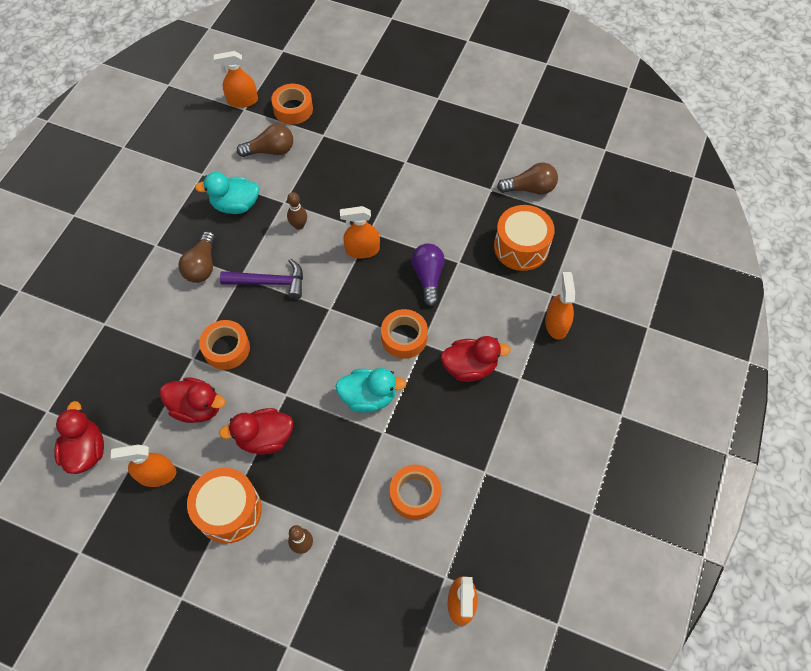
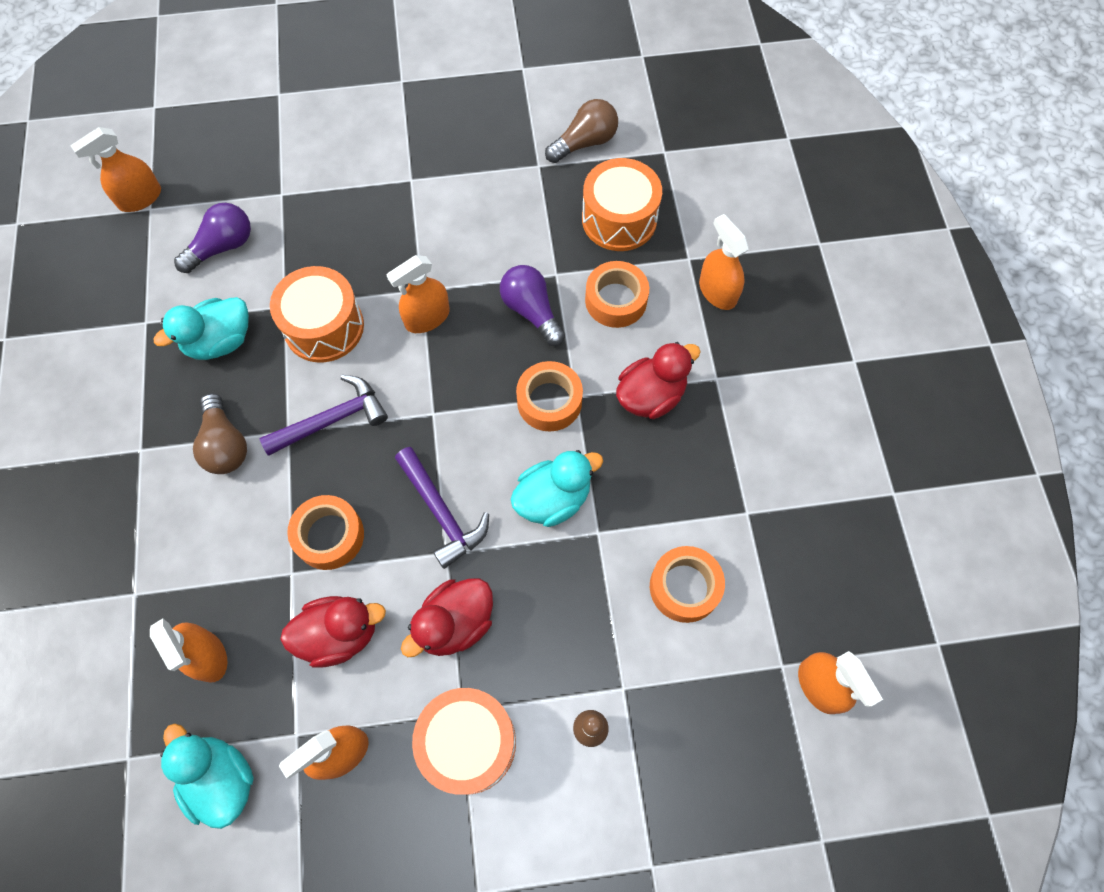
camera: 30 degrees left, 5 degrees up
(86, 450) = (221, 779): red duck -> turquoise duck
(120, 379) = (207, 656): none -> orange spray bottle
(270, 150) = (222, 247): brown light bulb -> purple light bulb
(293, 109) = (218, 178): orange tape -> orange tape (616, 300)
(298, 369) = (441, 512): none -> purple hammer
(299, 225) = (324, 327): brown bowling pin -> orange drum

